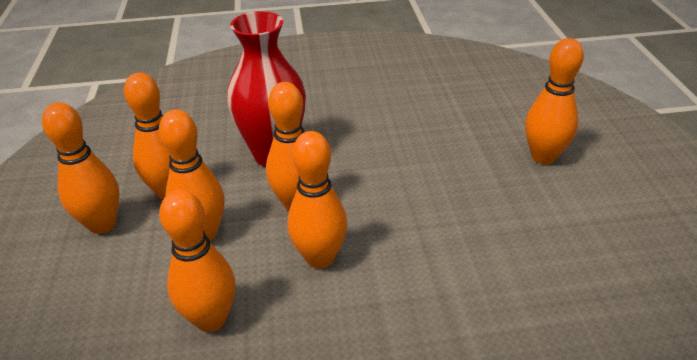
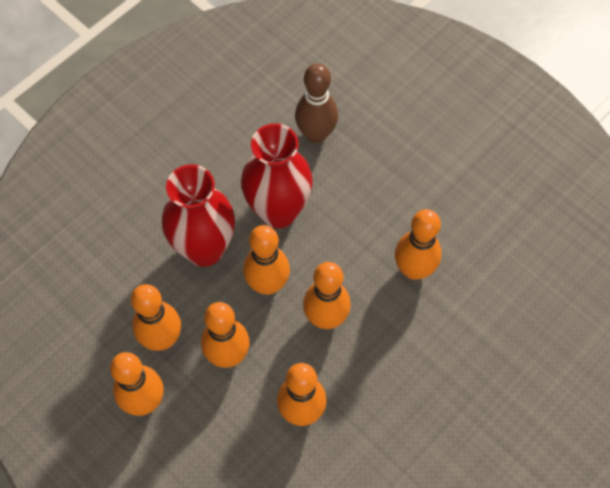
camera: 40 degrees left, 25 degrees up
(362, 161) = (278, 211): none -> red vase
(450, 130) = (316, 134): none -> brown bowling pin
(543, 157) = (402, 122): orange bowling pin -> orange bowling pin (414, 269)

